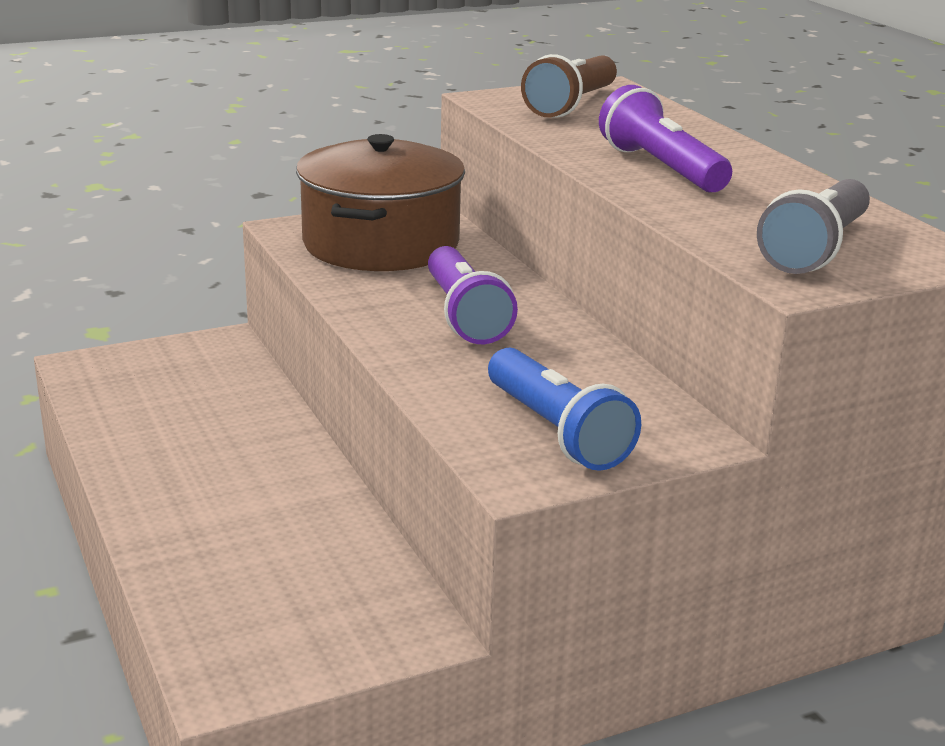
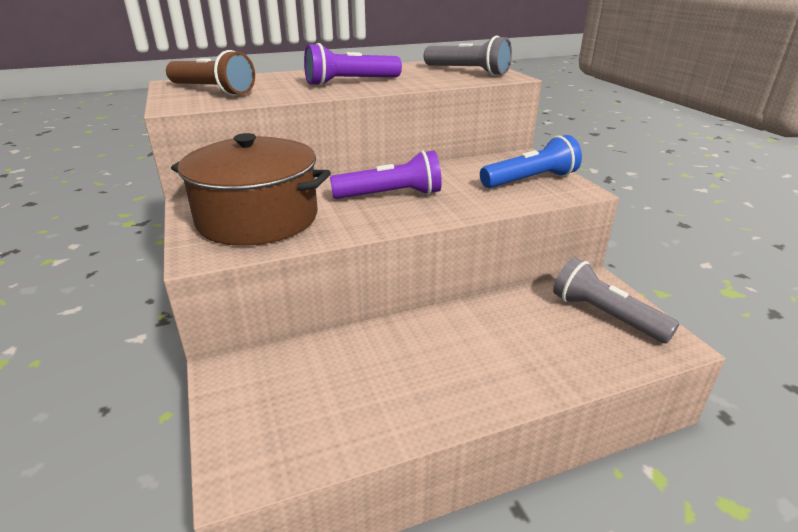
camera: 85 degrees left, 5 degrees up
(310, 622) = (605, 315): none -> grey flashlight

